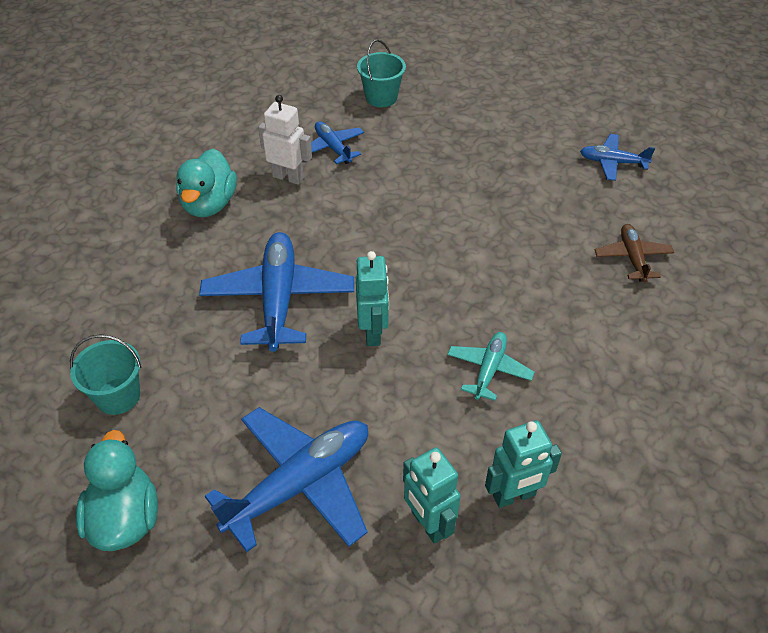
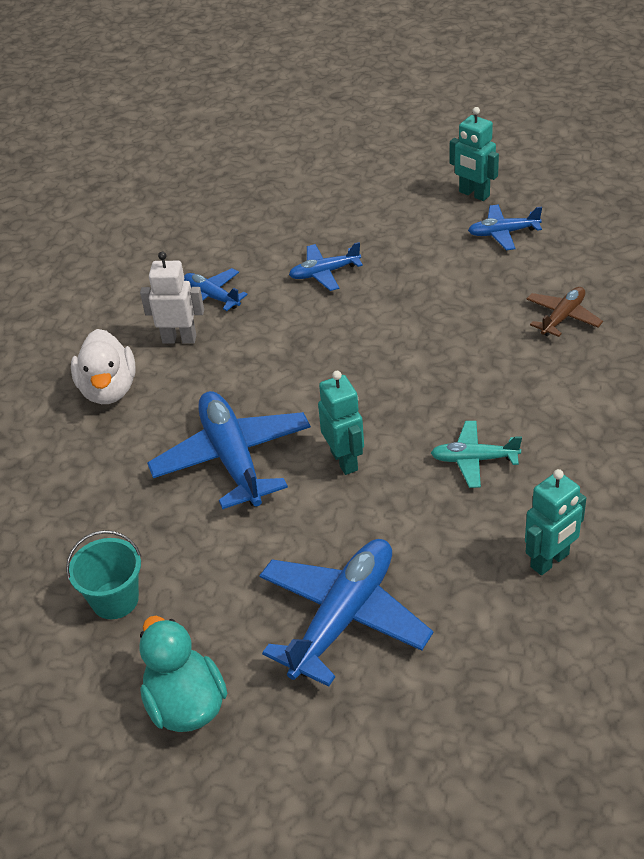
camera: 15 degrees left, 5 degrees down
(209, 204) = (109, 389): turquoise duck -> white duck
(381, 97) = (237, 232): turquoise bucket -> none
(428, 524) = (482, 611): turquoise robot -> turquoise robot (474, 194)
(437, 154) = (324, 273): none -> blue plane
(489, 370) = (474, 459): turquoise plane -> turquoise plane turned 90 degrees counterclockwise
(632, 258) = (562, 317): brown plane -> brown plane turned 60 degrees clockwise

